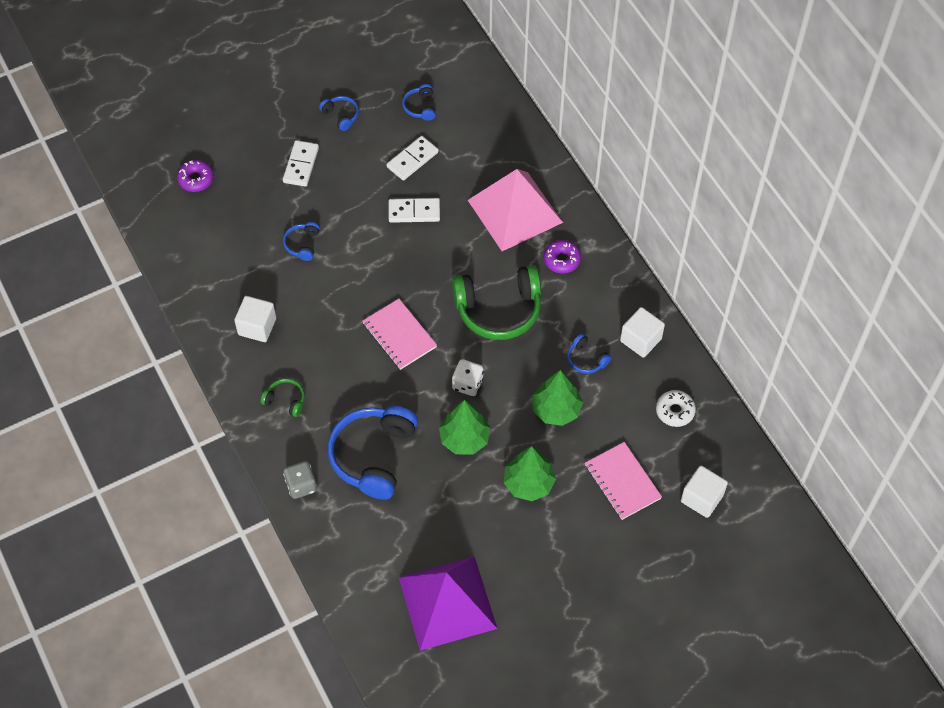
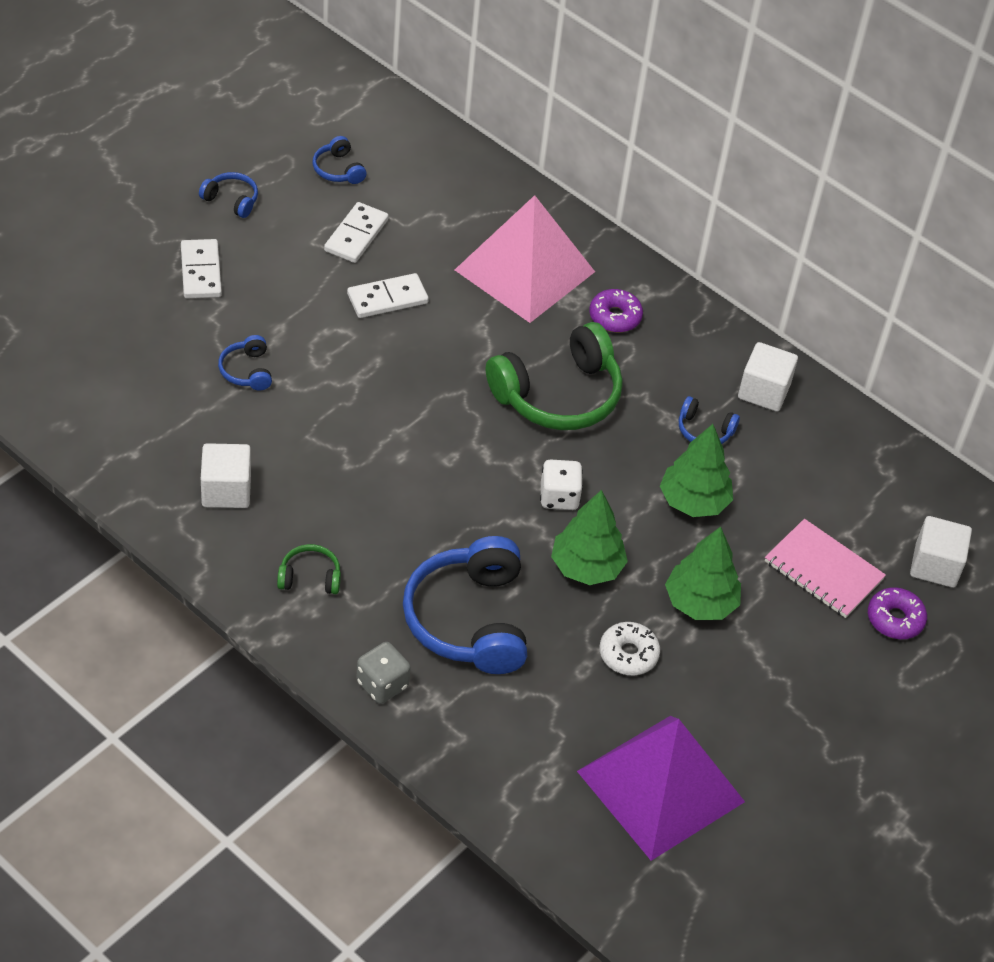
camera: 25 degrees left, 10 degrees down
(196, 179) = (53, 319): purple donut -> purple donut (895, 619)
(399, 335) = (436, 457): pink notebook -> none
(675, 411) = (849, 467): white donut -> white donut (628, 654)

